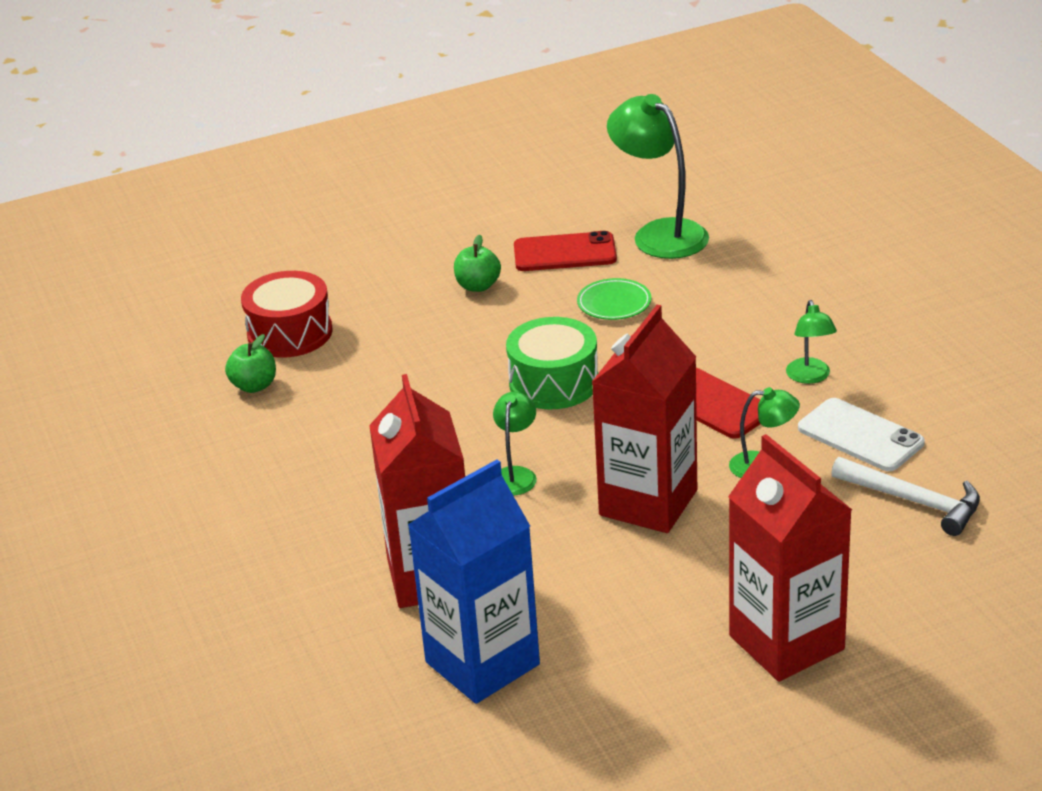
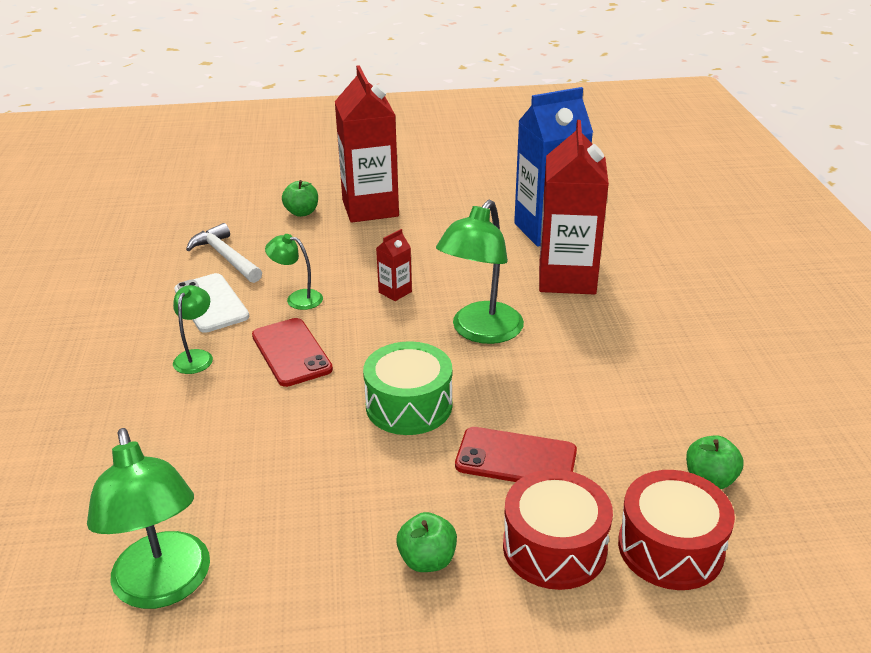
camera: 165 degrees left, 0 degrees up
(382, 314) = (554, 547): none -> red drum
(515, 475) = (480, 332): green lamp -> green lamp, size x1.89
(565, 253) = (297, 588): red phone -> red phone (516, 459)
(614, 303) = (295, 486): green plate -> none
(648, 503) = (395, 292): red carton -> red carton, size x0.42
(886, 607) = (302, 212): none -> green apple

